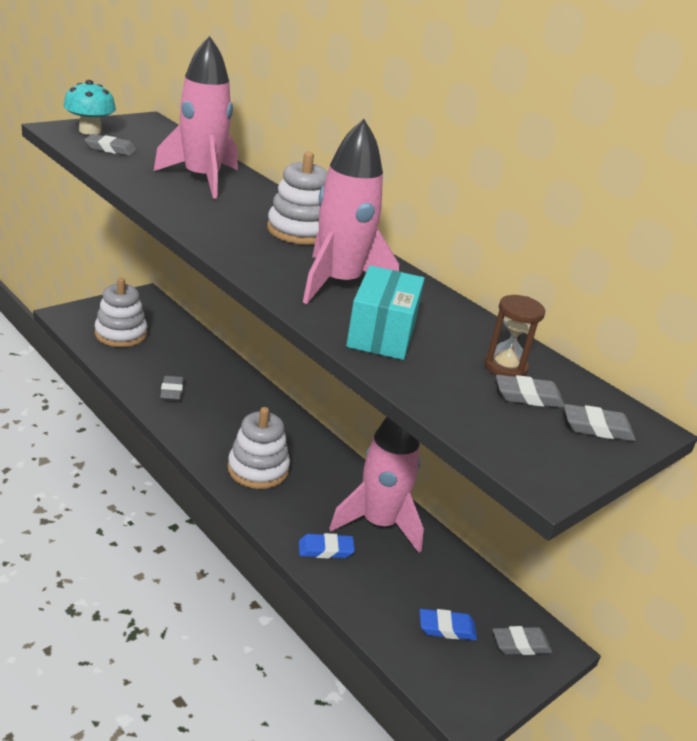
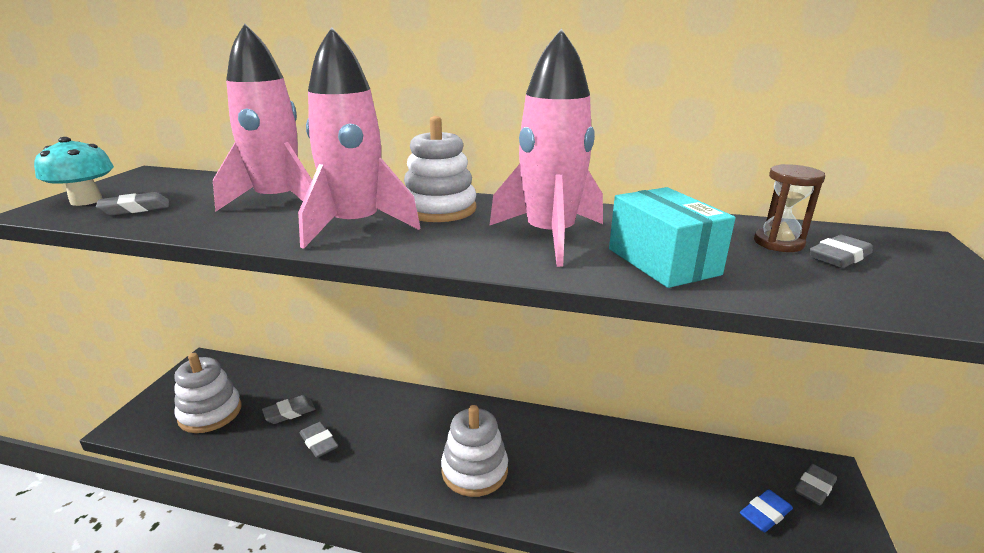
camera: 30 degrees left, 5 degrees down
(325, 549) = (610, 510): blue eraser -> none
(379, 523) = (615, 454): pink rocket -> pink rocket (356, 226)
(597, 428) = (915, 256): grey eraser -> grey eraser (289, 412)

